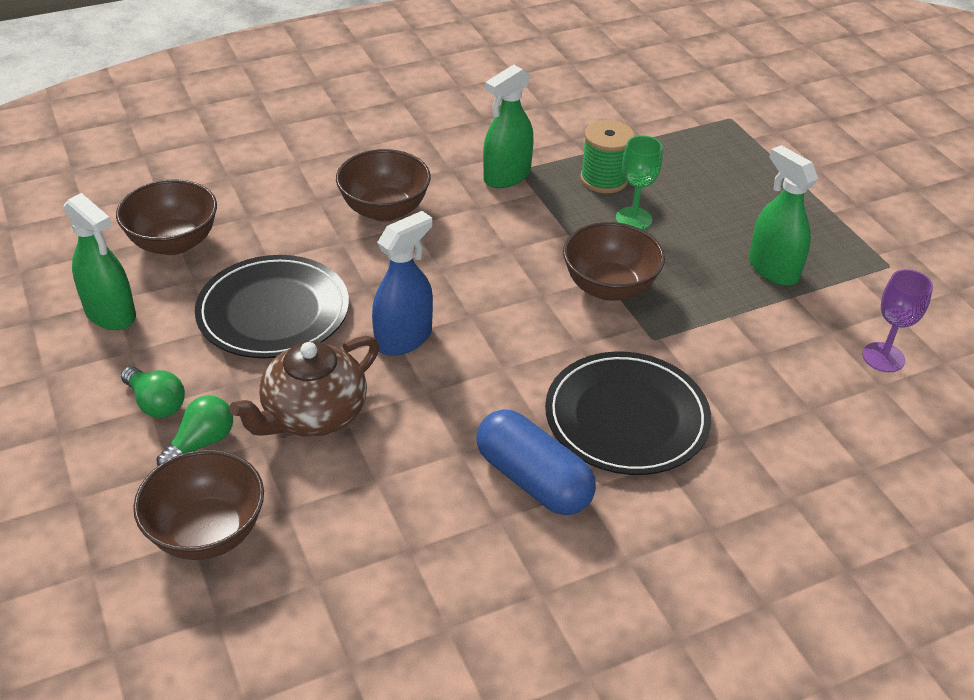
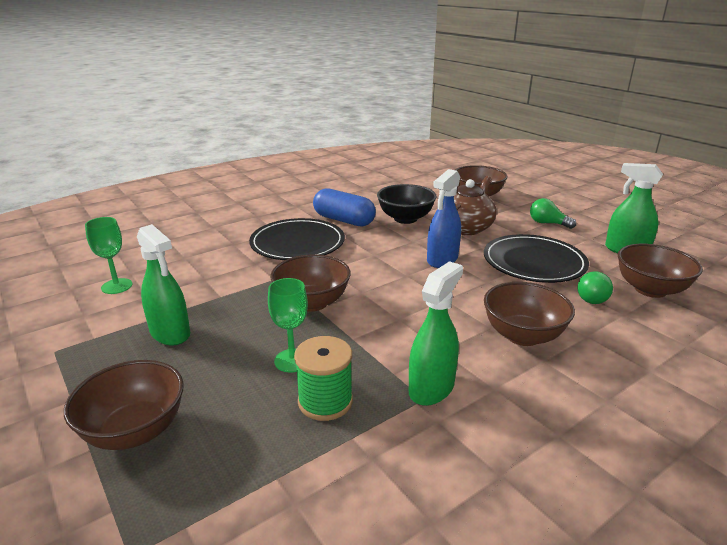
camera: 170 degrees right, 15 degrees down
(201, 443) = (509, 215): green light bulb -> green light bulb (592, 297)
(410, 464) = (405, 219): none -> black bowl
(762, 180) = (135, 431): none -> brown bowl
(883, 357) = (117, 286): purple goblet -> green goblet

